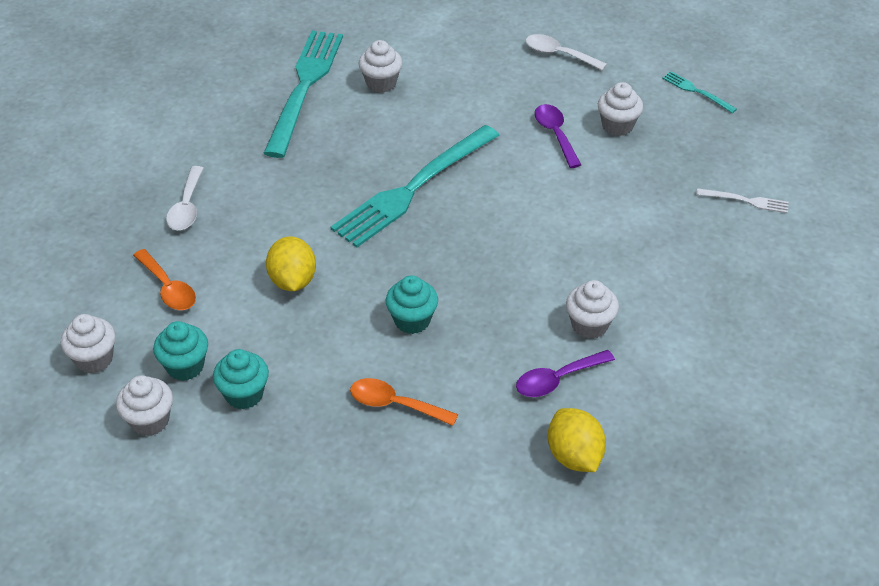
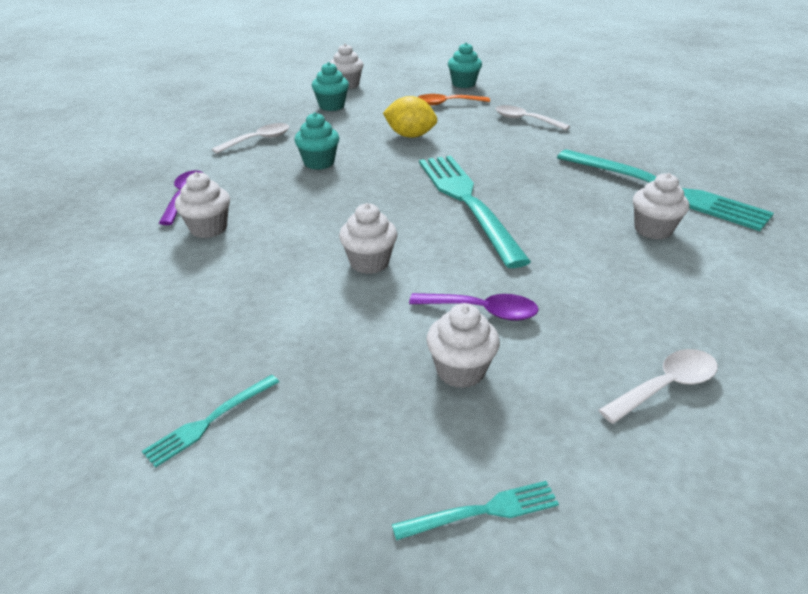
camera: 120 degrees right, 10 degrees down
(94, 359) = (410, 81): white cupcake -> white cupcake (369, 263)
(185, 366) = (375, 97): turquoise cupcake -> turquoise cupcake (463, 84)
(395, 404) = (258, 140): orange spoon -> white spoon
(574, 456) = (121, 181): yellow lemon -> none
(746, 201) = (210, 421): white fork -> turquoise fork

